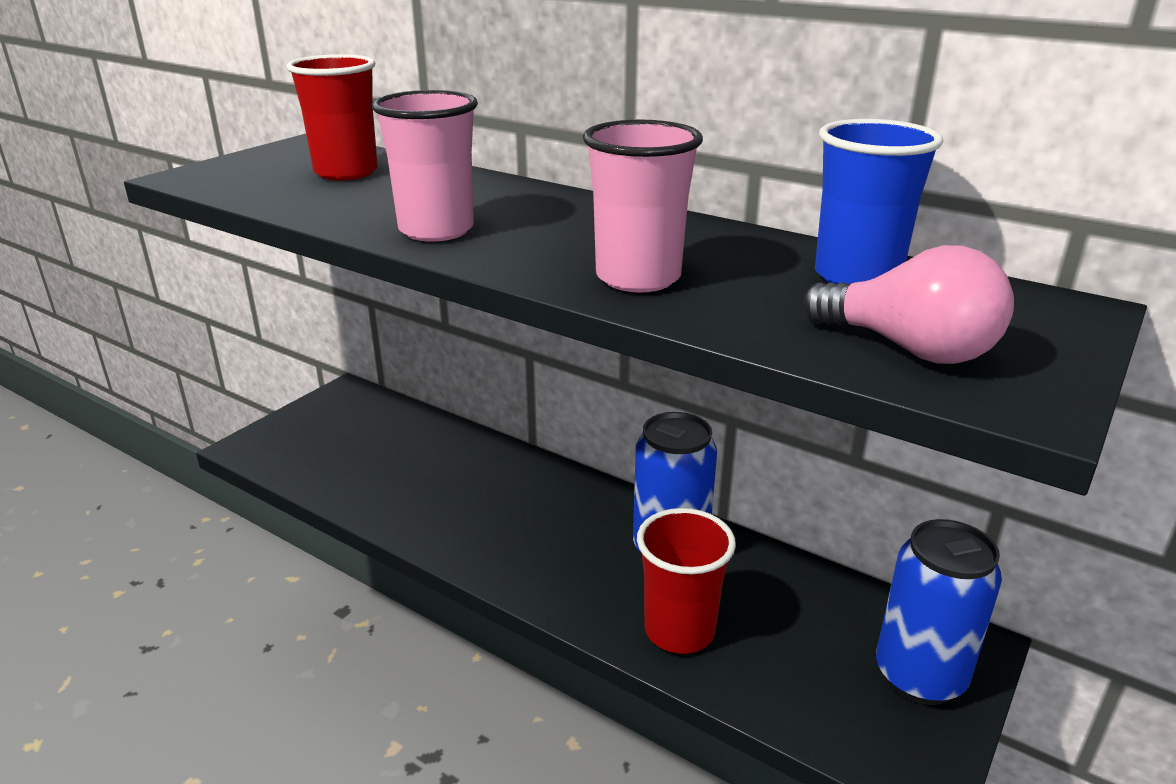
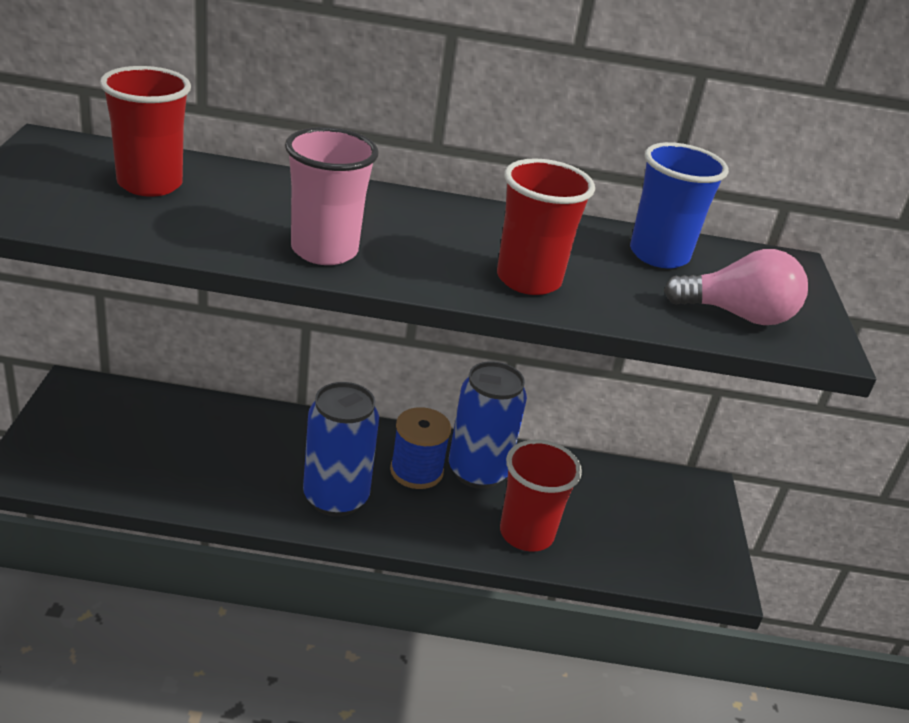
camera: 35 degrees left, 5 degrees up
(600, 532) = (416, 471): none -> blue spool
(638, 278) = (528, 280): pink cup -> red cup
(919, 676) = (687, 519): blue can -> blue can (336, 498)

